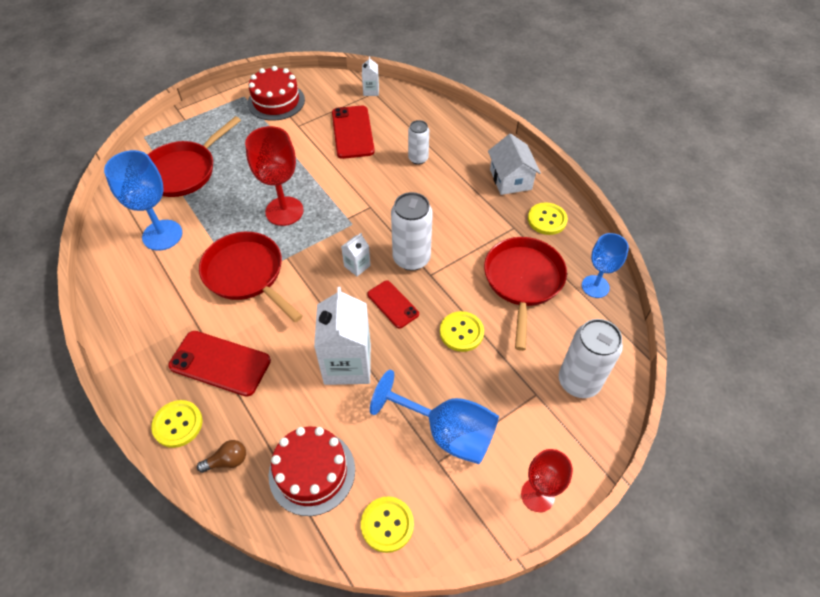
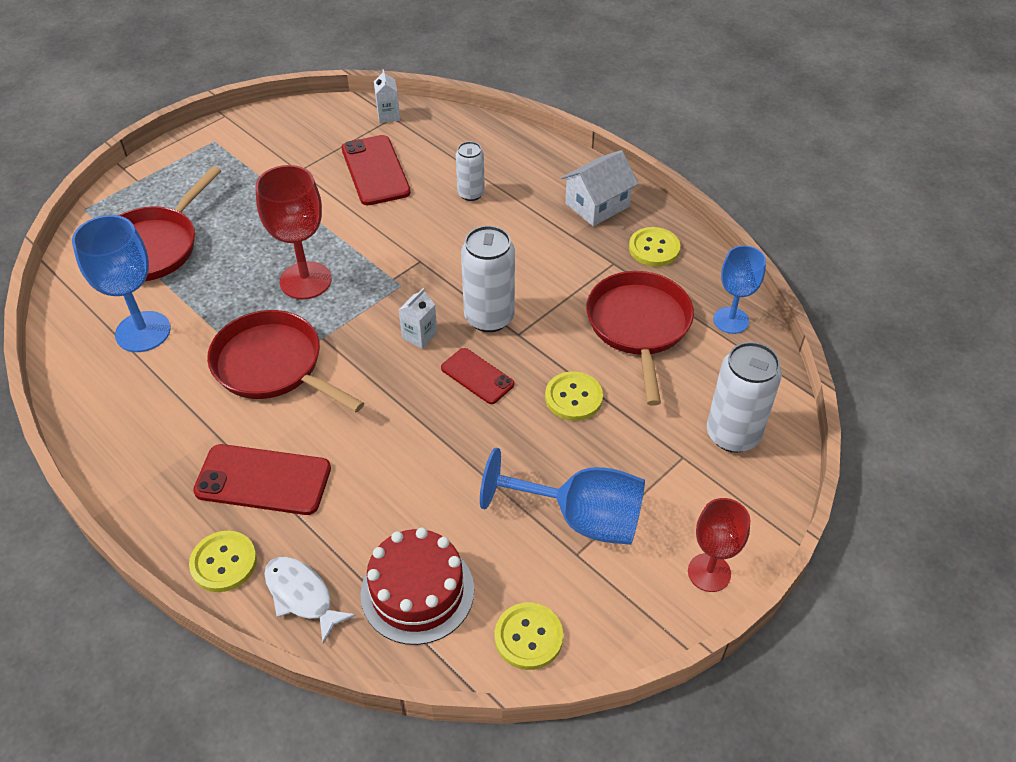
camera: 10 degrees left, 5 degrees down
(227, 461) = (302, 596): brown light bulb -> white fish
(276, 101) = (261, 143): red cake -> none
(347, 364) = (434, 456): white carton -> none
(510, 179) = (597, 205): white house -> white house turned 75 degrees clockwise

